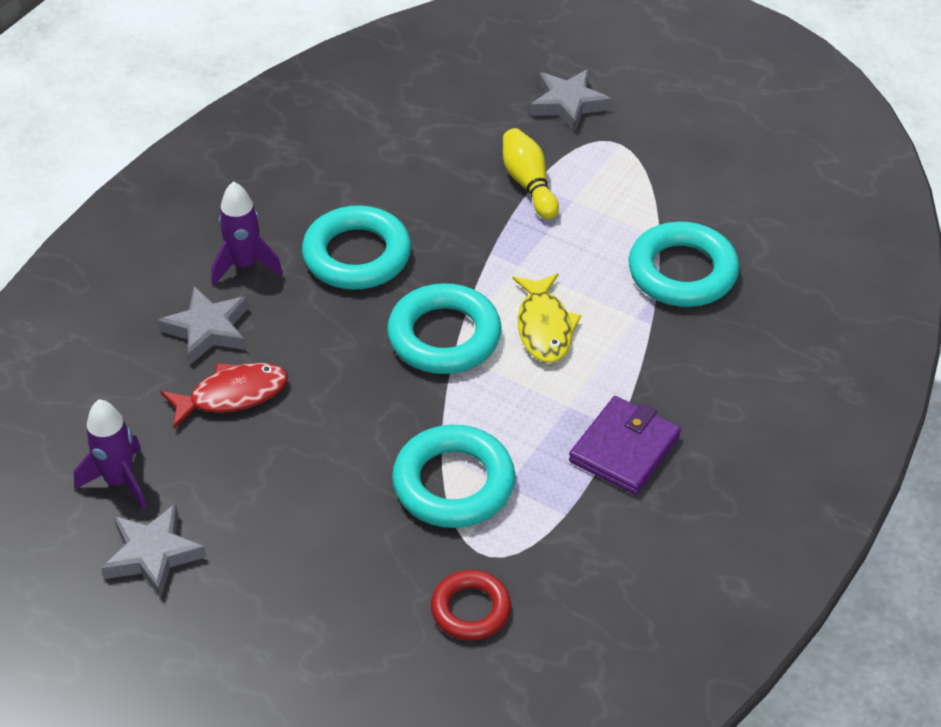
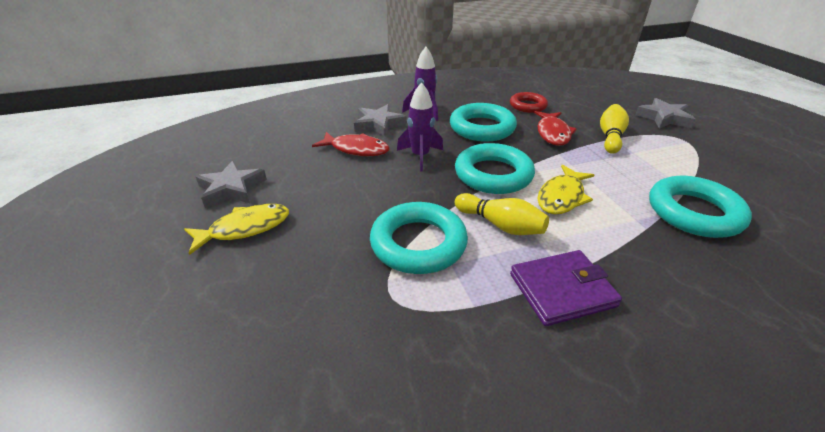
camera: 40 degrees right, 10 degrees down
(119, 481) = (265, 155): purple rocket -> purple rocket (420, 156)
(248, 588) = (245, 228): none -> yellow fish
(455, 215) = (553, 133): none -> red fish
(470, 609) = (340, 325): red ring -> red ring (527, 106)
(513, 407) = (500, 225): none -> yellow bowling pin

